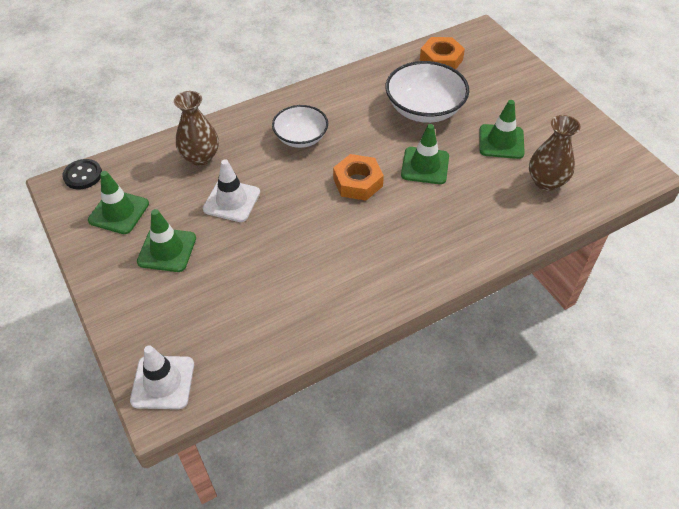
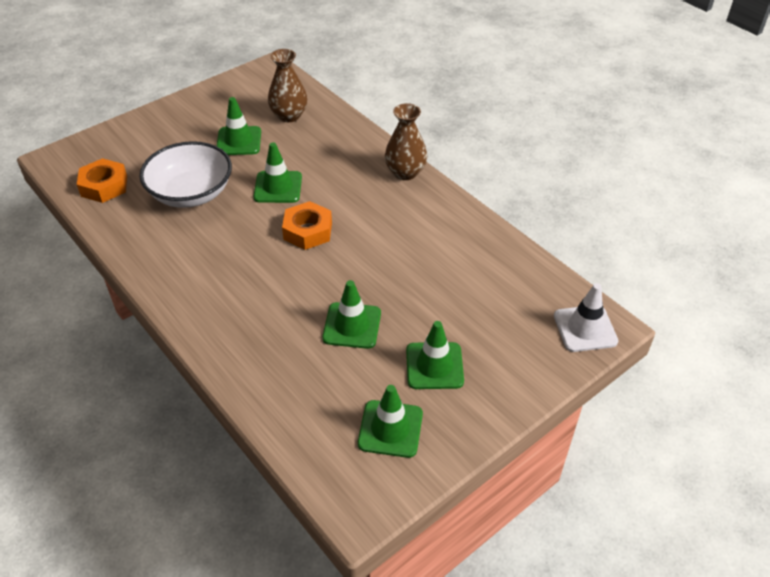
camera: 100 degrees left, 5 degrees down
(83, 175) = (335, 491): black button -> none
(200, 157) = (285, 370): brown vase -> brown vase (405, 172)
(231, 201) = (352, 325): white traffic cone -> green traffic cone
(301, 137) = (243, 284): white bowl -> none

